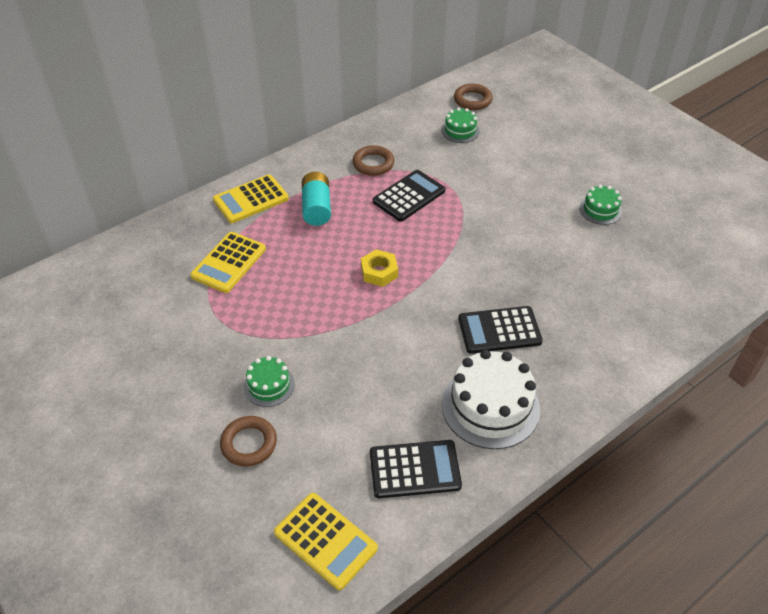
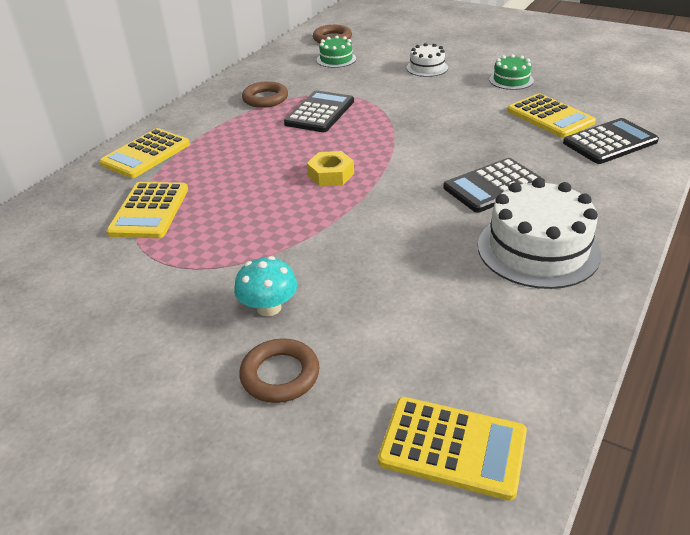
camera: 20 degrees left, 10 degrees down
(269, 385) = (269, 307): green cake -> turquoise mushroom
(316, 208) = (226, 143): turquoise battery -> none
(415, 469) = (504, 333): black calculator -> black calculator (610, 142)
(534, 168) = (427, 68): none -> white cake
(602, 268) = (550, 117): none -> yellow calculator

